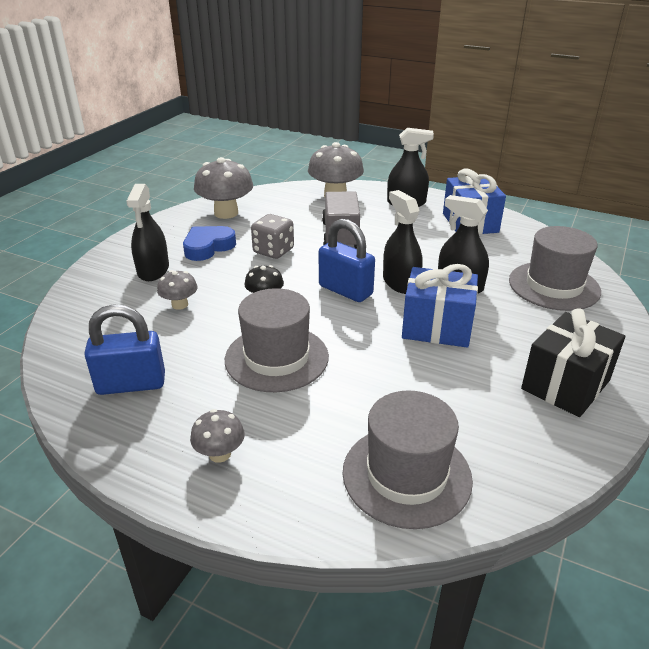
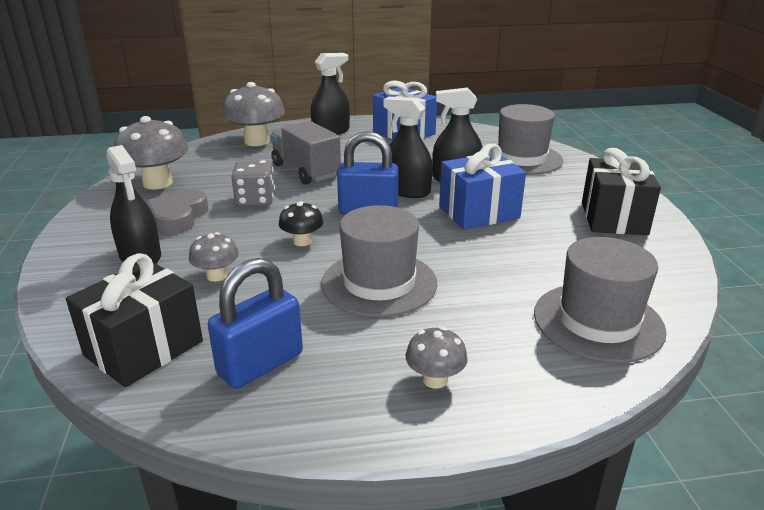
camera: 35 degrees left, 5 degrees down
(84, 340) = (144, 348): none -> black gift
(208, 247) = (178, 217): blue heart -> grey heart

